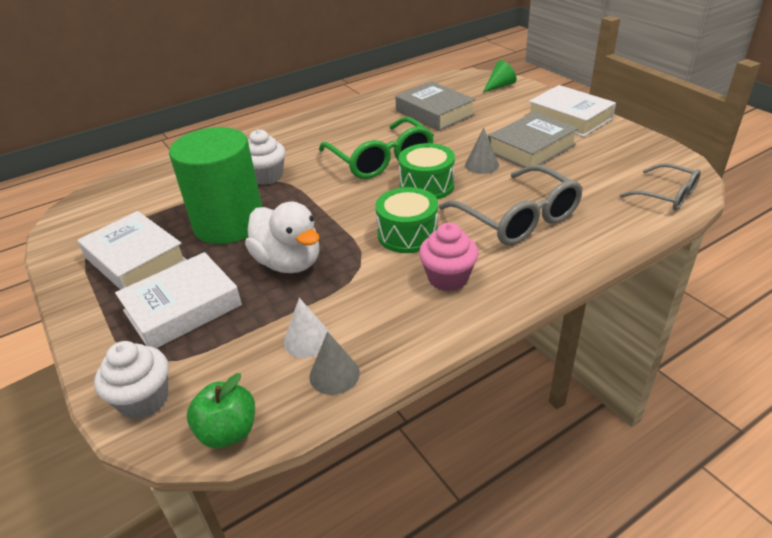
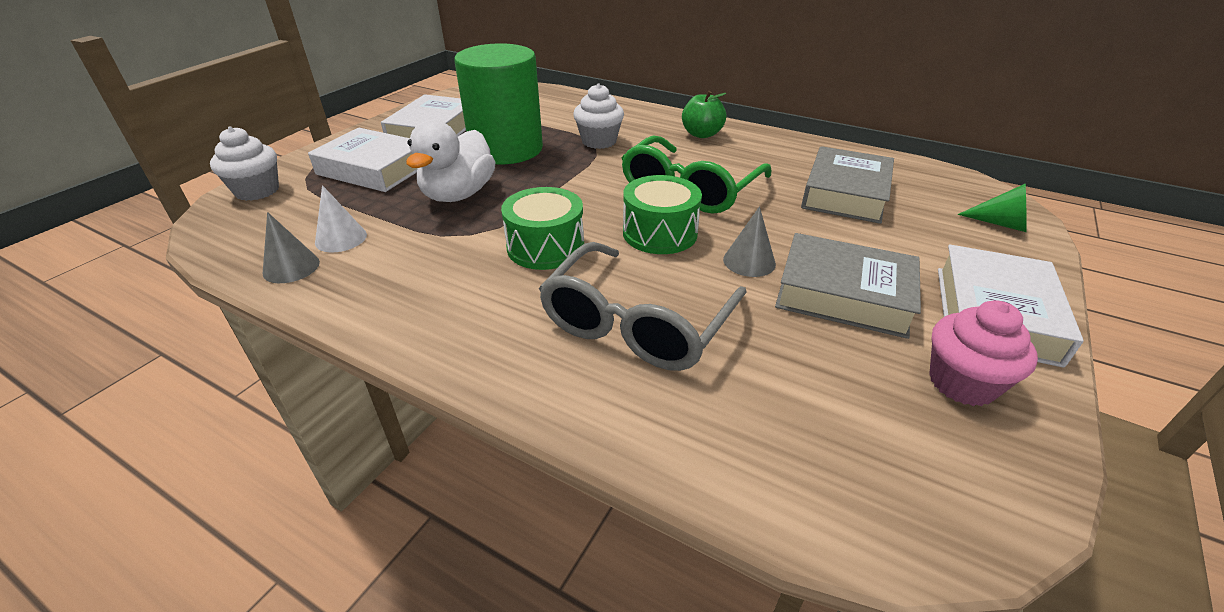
camera: 60 degrees right, 0 degrees up
(228, 432) = (216, 237): green apple -> green apple (701, 134)
(448, 278) = (471, 297): pink cupcake -> pink cupcake (962, 383)
(665, 195) = (848, 493): grey glasses -> none

